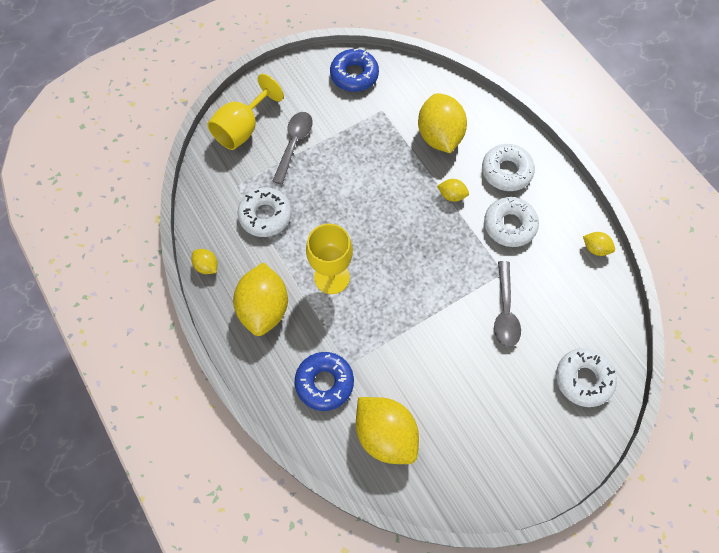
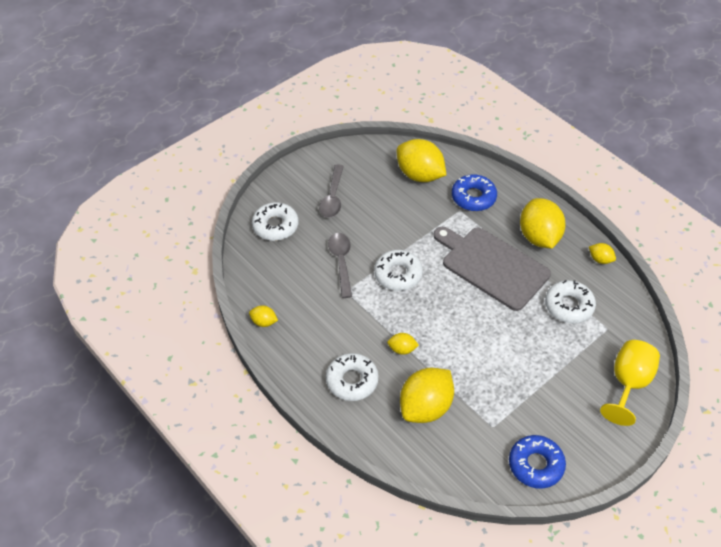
camera: 170 degrees right, 15 degrees down
(294, 144) = (570, 376): grey spoon -> grey spoon (333, 197)
(332, 277) = (492, 266): yellow goblet -> grey cutting board
(439, 136) = (425, 407): yellow lemon -> yellow lemon turned 60 degrees clockwise
(509, 225) = (344, 330): white donut -> white donut (398, 274)

